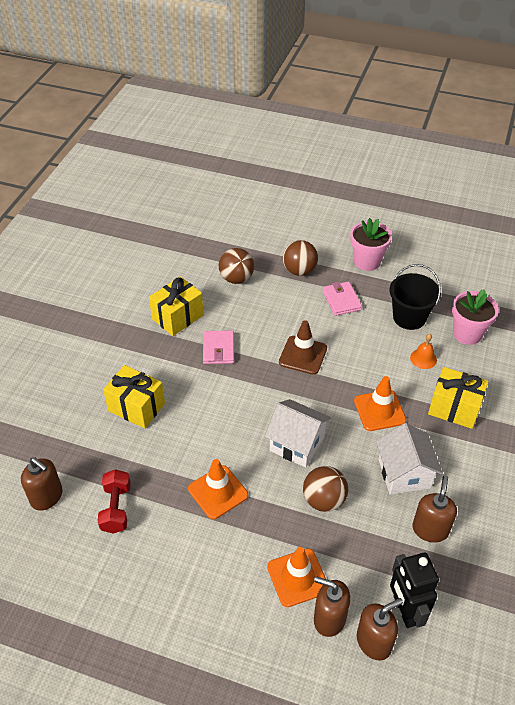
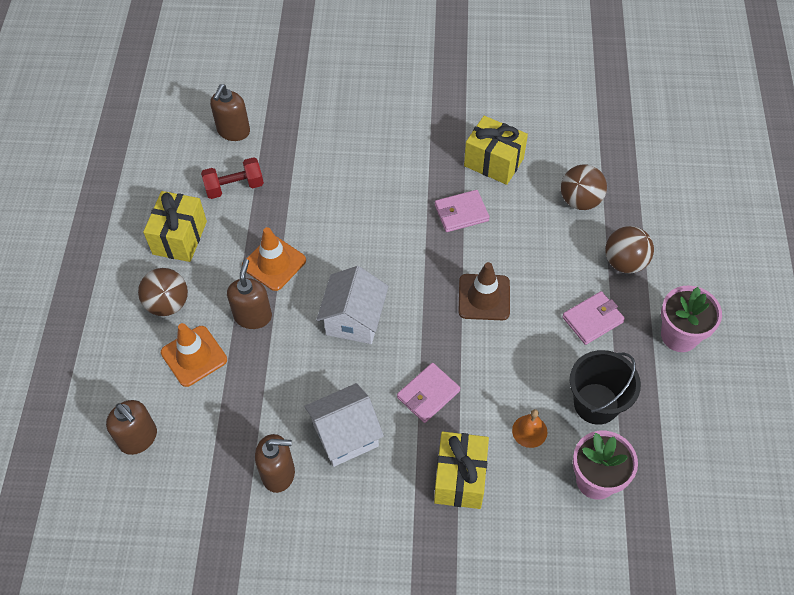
camera: 75 degrees right, 10 degrees up
(136, 407) = (356, 165): yellow gift -> yellow gift (180, 238)
(324, 500) = (289, 361): brown ball -> brown ball (168, 304)
(329, 618) = (155, 393): brown soap dispenser -> brown soap dispenser (253, 316)
(379, 410) = (428, 394): orange traffic cone -> pink wallet
(405, 610) = (177, 462): black robot -> none

